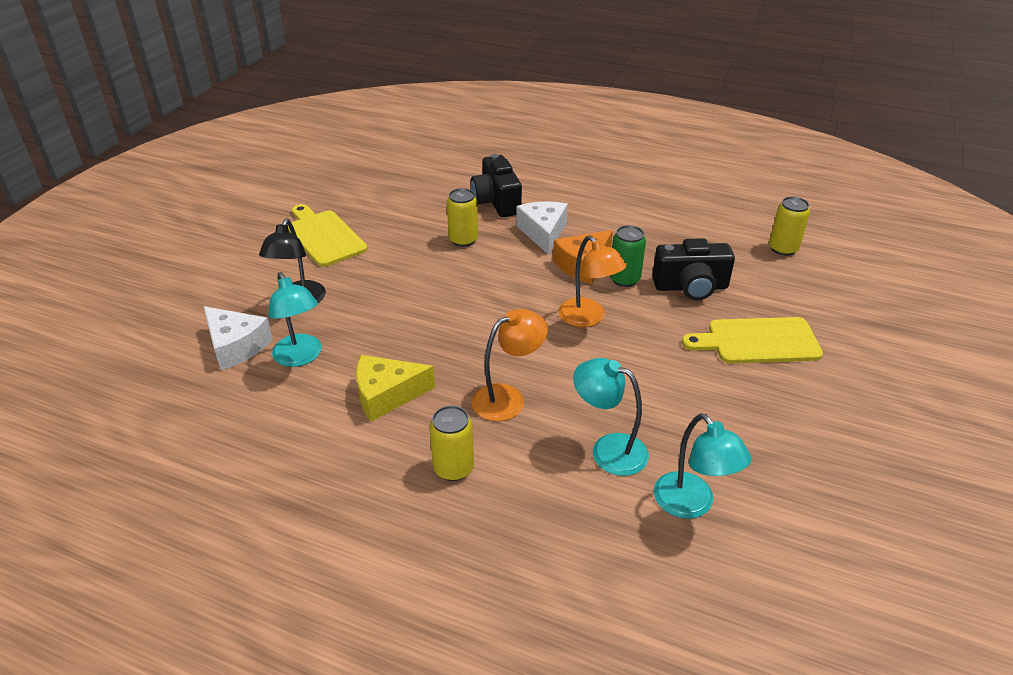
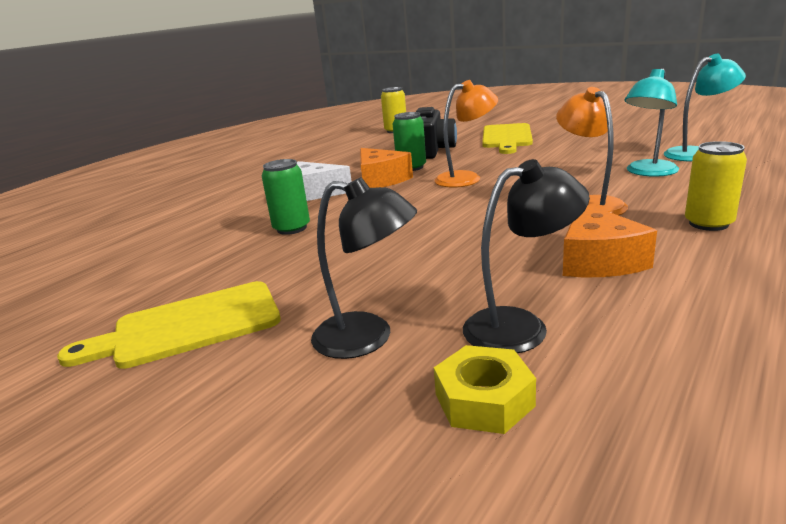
camera: 75 degrees left, 15 degrees down
(236, 346) = (484, 400): white cheese -> yellow nut
(300, 357) = (521, 326): turquoise lamp -> black lamp
(387, 395) = (598, 260): yellow cheese -> orange cheese
(463, 240) = (291, 228): yellow can -> green can
(496, 202) = (227, 214): black camera -> none

